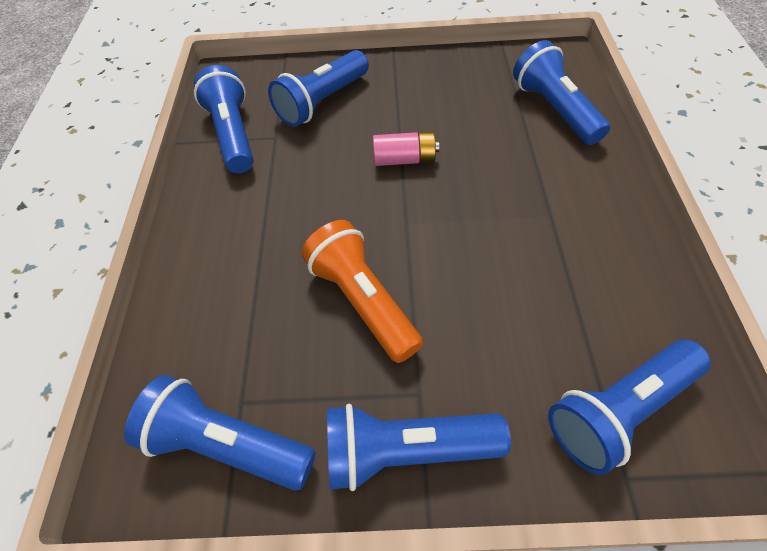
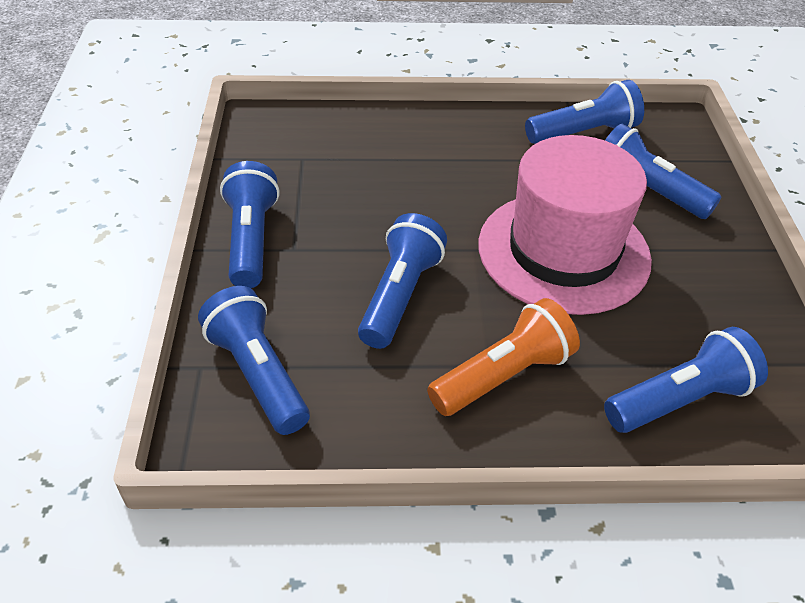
camera: 85 degrees right, 10 degrees down
(227, 443) = (273, 155): blue flashlight -> blue flashlight (400, 295)
(363, 300) = (384, 219): orange flashlight -> orange flashlight (503, 375)
(404, 159) = (563, 251): pink battery -> pink hat

